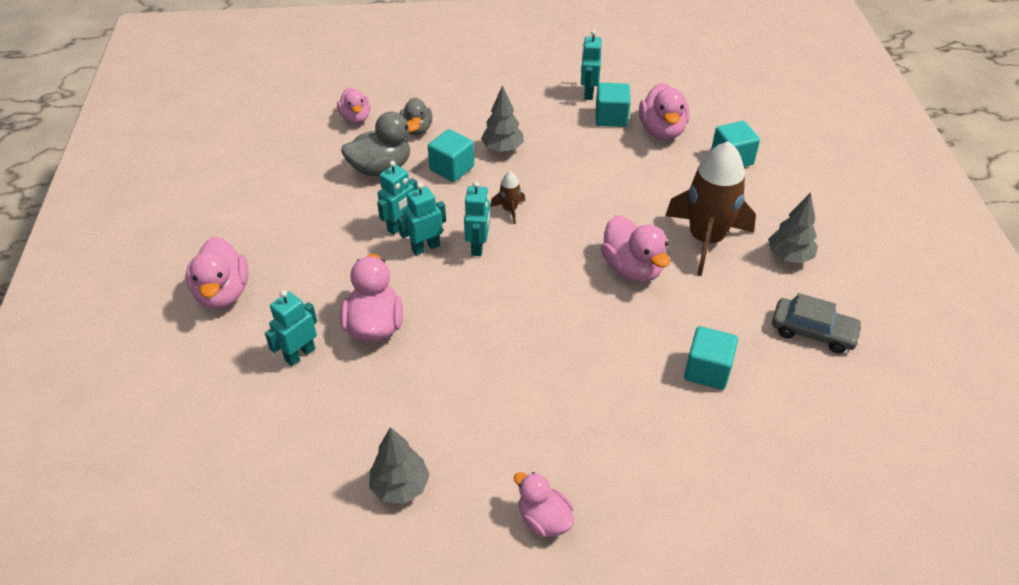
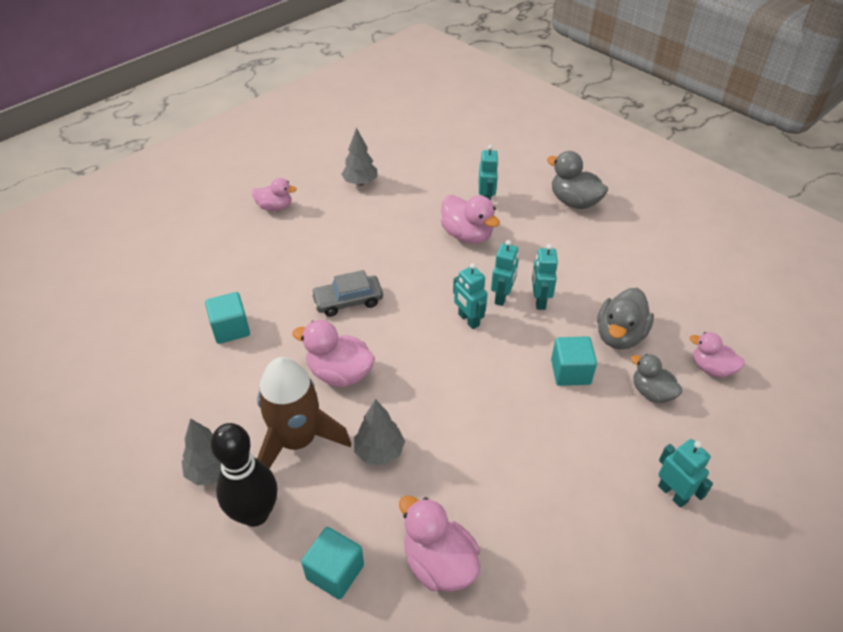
camera: 140 degrees right, 0 degrees up
(223, 293) = (574, 202): pink duck -> grey duck
(502, 149) = (558, 422): grey tree -> grey tree (379, 452)
(510, 210) = (481, 364): brown rocket -> none
(588, 93) = (568, 568): turquoise robot -> turquoise robot (672, 493)
(611, 117) = (507, 544): turquoise cube -> none
(768, 213) = (255, 514): none -> black bowling pin
(813, 332) = (161, 405): grey car -> grey car (348, 301)

